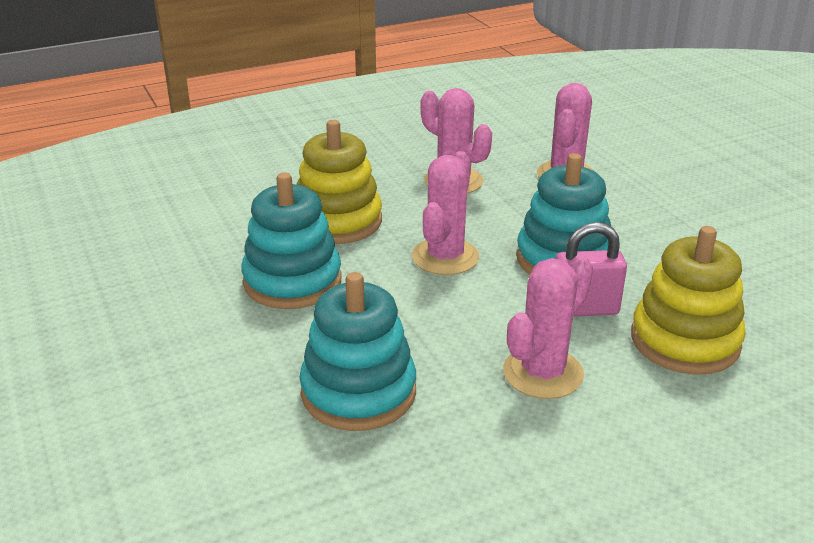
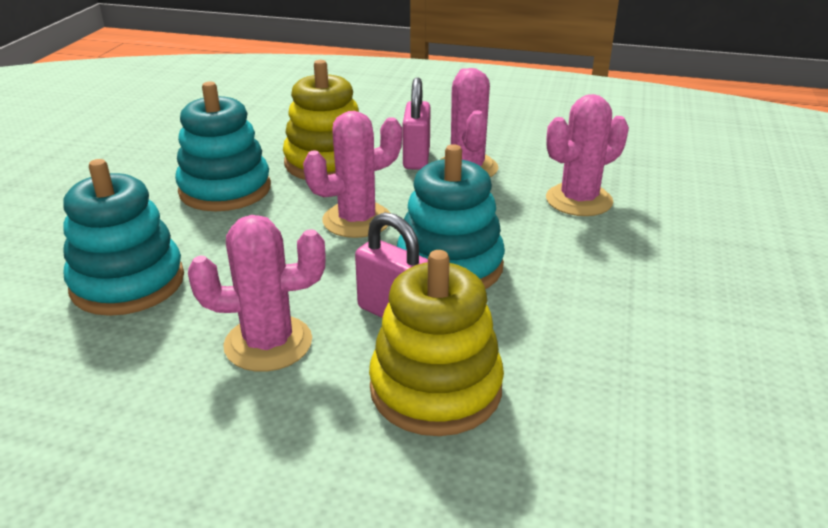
camera: 40 degrees right, 0 degrees up
(403, 189) = (416, 158): none -> pink padlock

